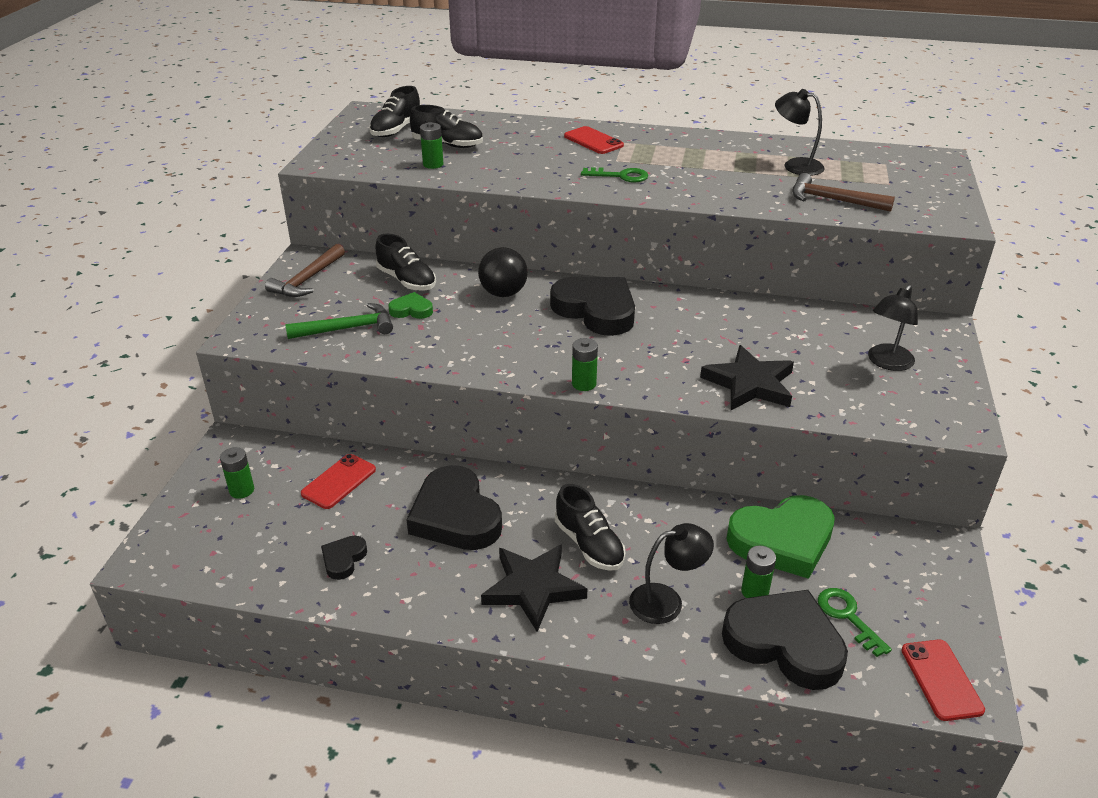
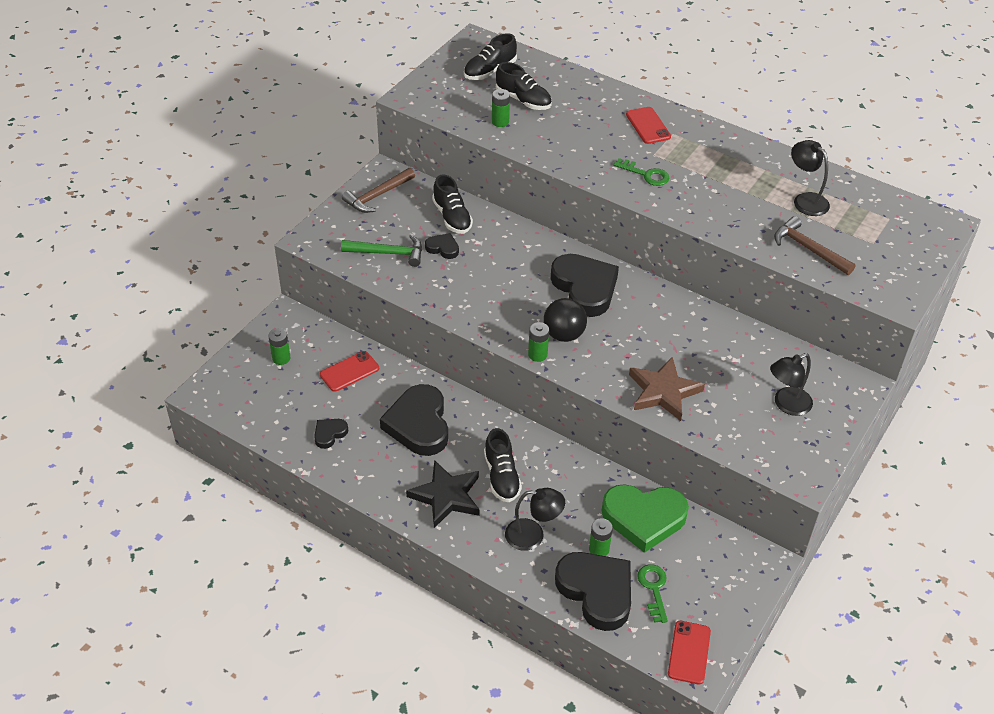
camera: 20 degrees right, 10 degrees up
(411, 310) = (443, 248): green heart -> black heart
(503, 293) = (521, 251): black ball -> black ball (564, 334)
(750, 384) = (663, 392): black star -> brown star

